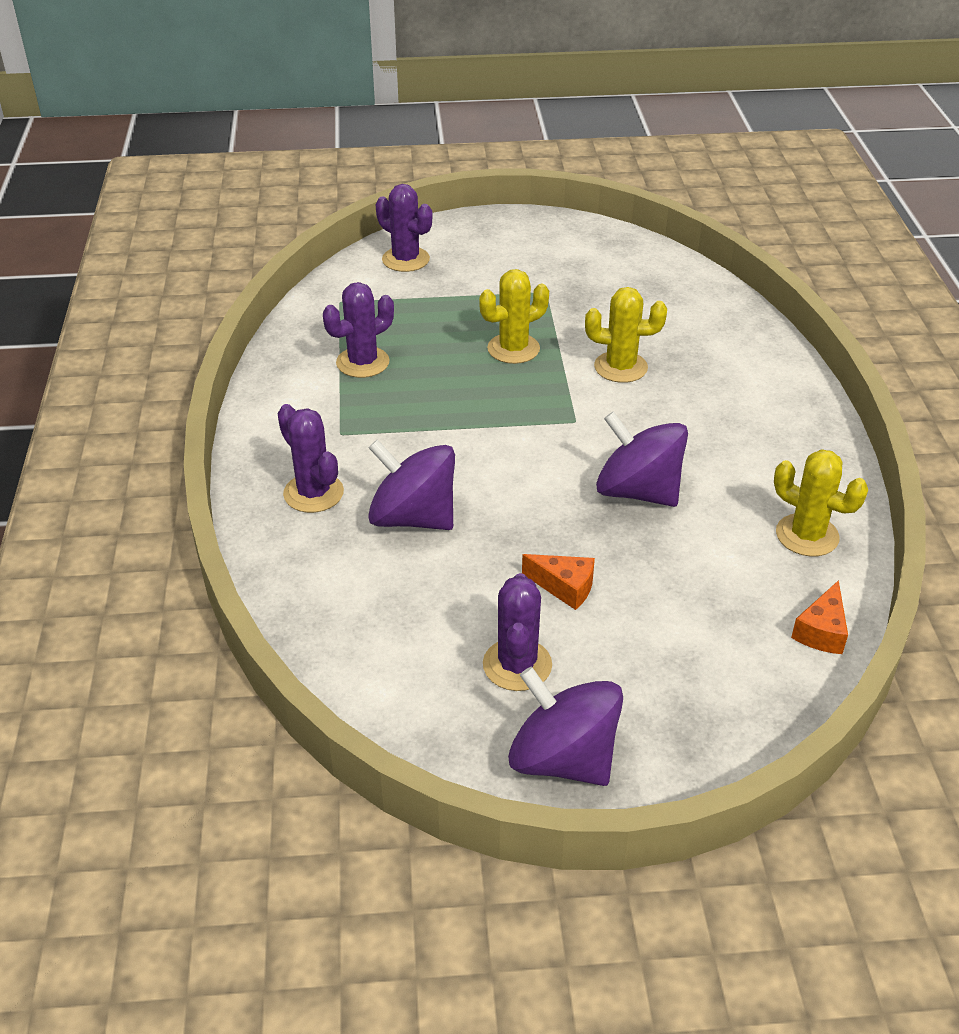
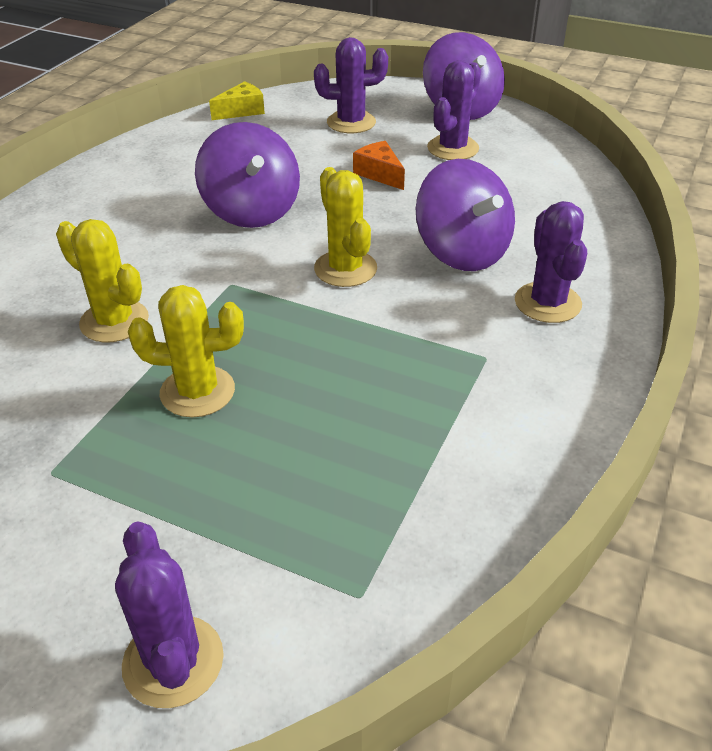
camera: 150 degrees left, 0 degrees up
(362, 362) = (401, 447): purple cactus -> purple cactus (351, 122)
(807, 535) = (172, 150): yellow cactus -> yellow cactus (345, 269)
(822, 631) = (242, 111): orange cheese -> yellow cheese

